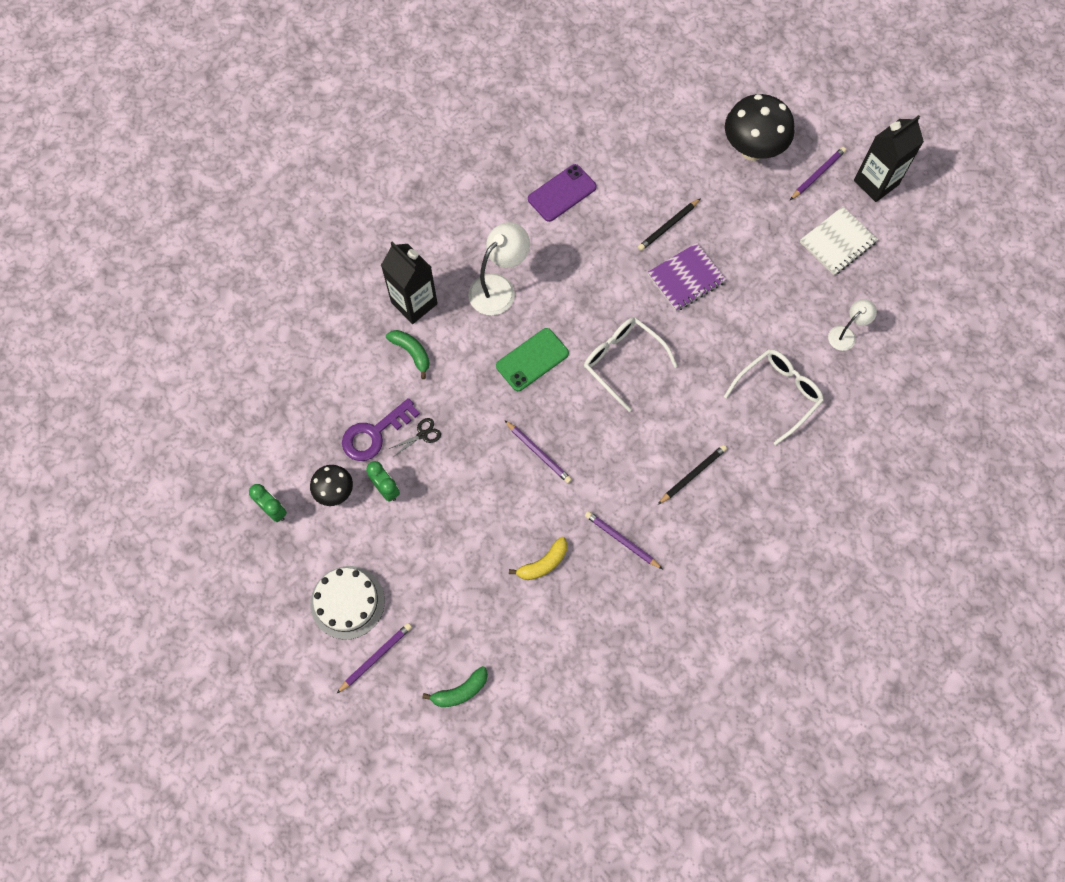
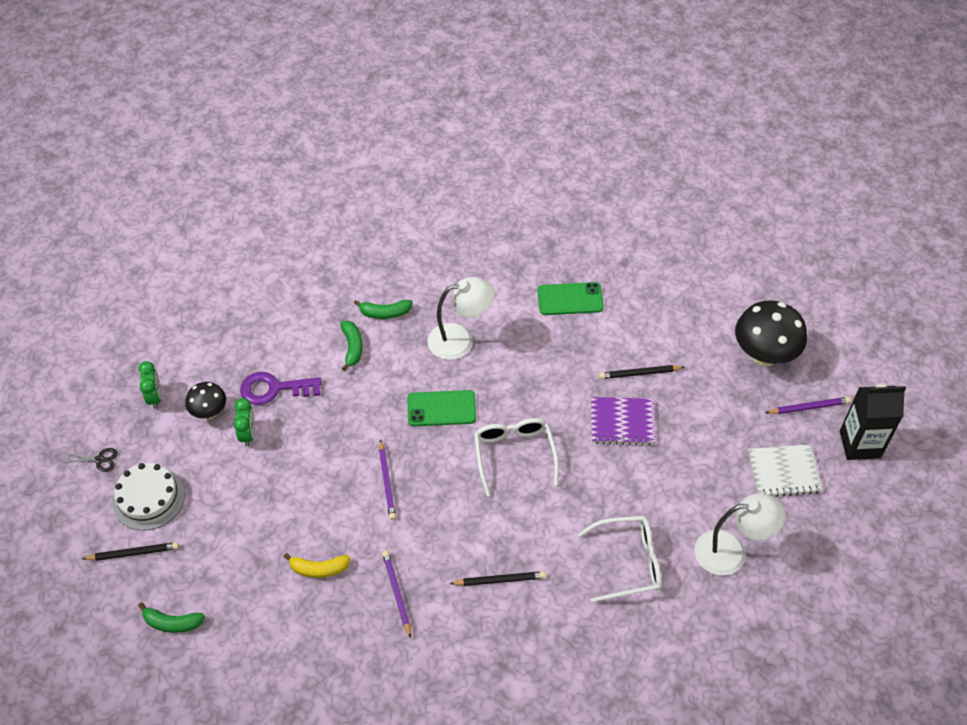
camera: 35 degrees right, 15 degrees down
(376, 657) = (133, 553): purple pencil -> black pencil
(414, 303) = (385, 313): black carton -> green banana
(422, 434) = (309, 411): black scissors -> black scissors (100, 460)
(562, 193) = (570, 299): purple phone -> green phone
(846, 334) = (731, 551): white lamp -> white lamp, size x1.73

